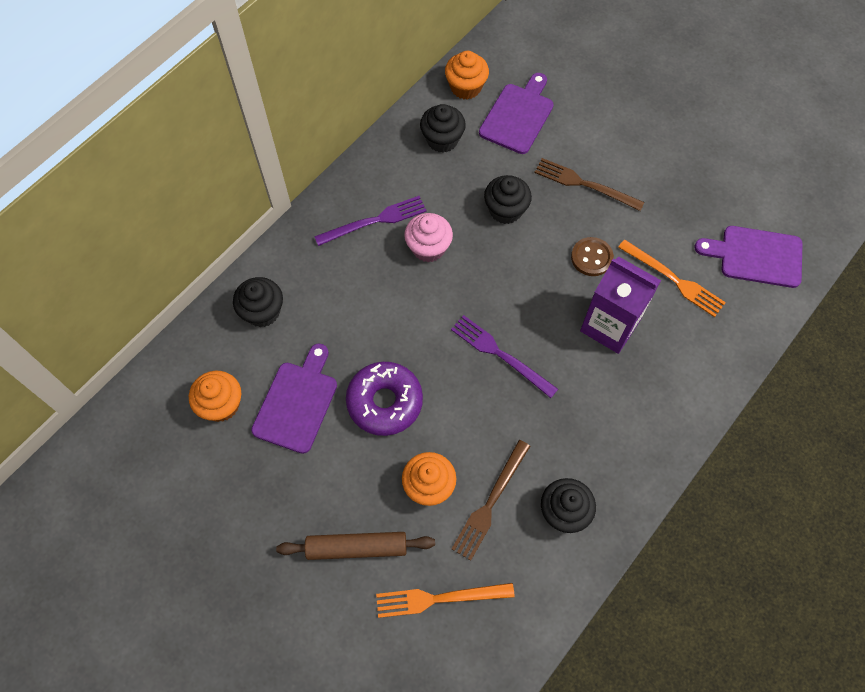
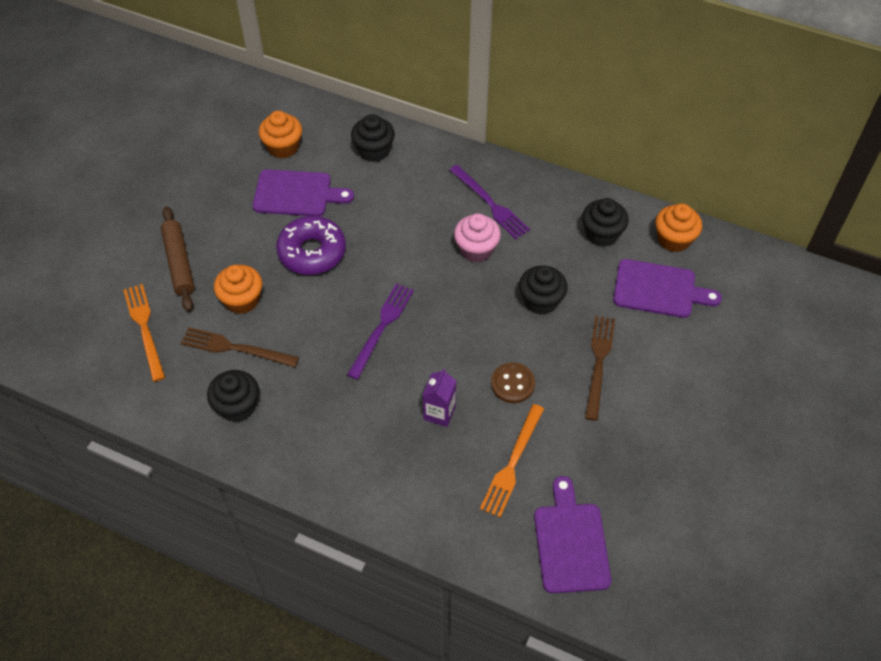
camera: 75 degrees right, 10 degrees down
(610, 326) = (439, 413): purple carton -> purple carton, size x0.56

